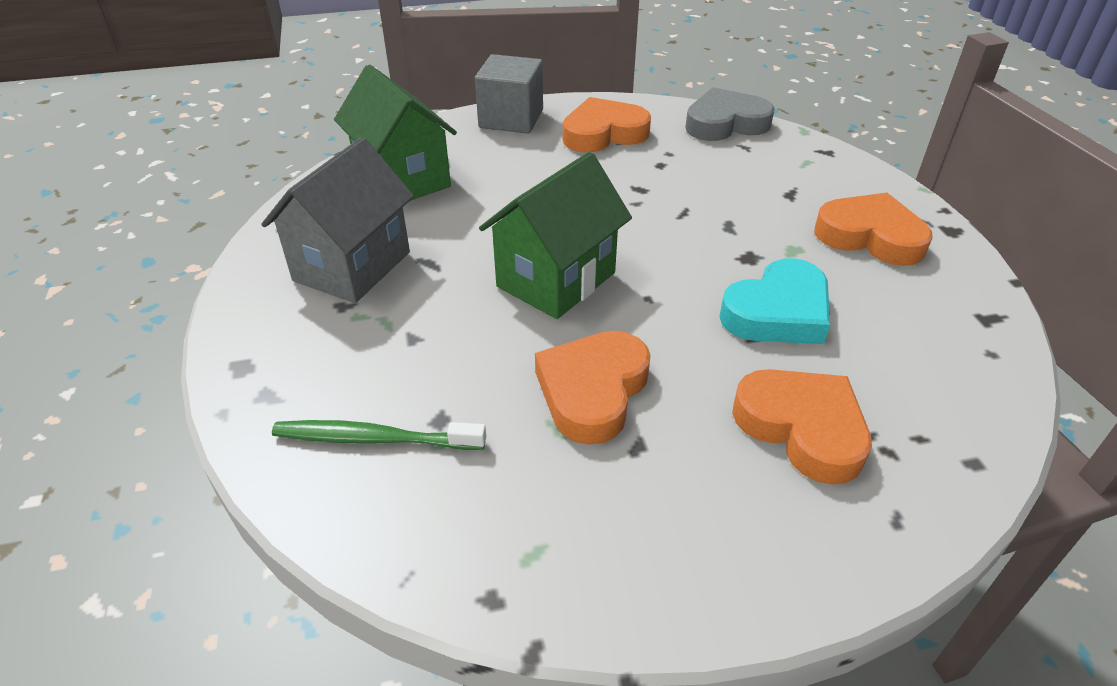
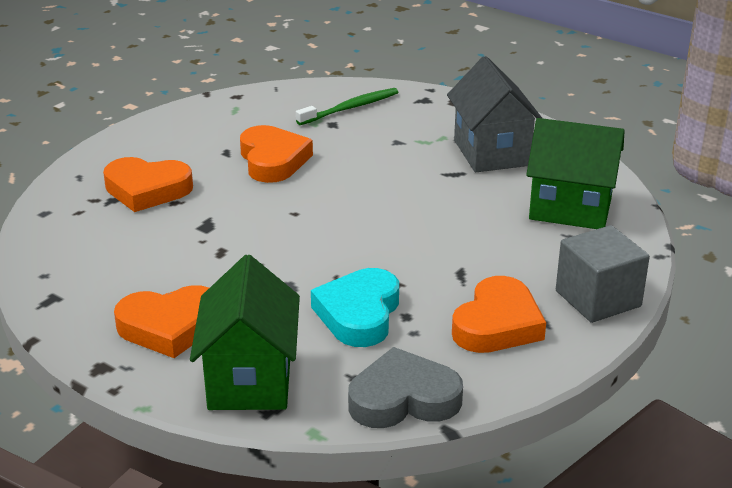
camera: 140 degrees right, 10 degrees down
(556, 280) = (363, 197): green house -> green house (250, 380)
(725, 123) = (403, 399): grey heart -> grey heart turned 135 degrees counterclockwise
(778, 312) = (203, 239): turquoise heart -> turquoise heart (359, 314)

